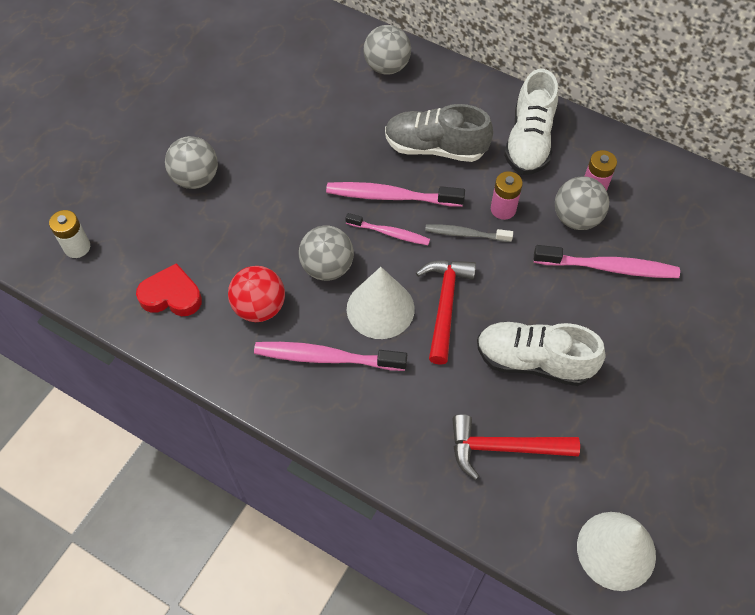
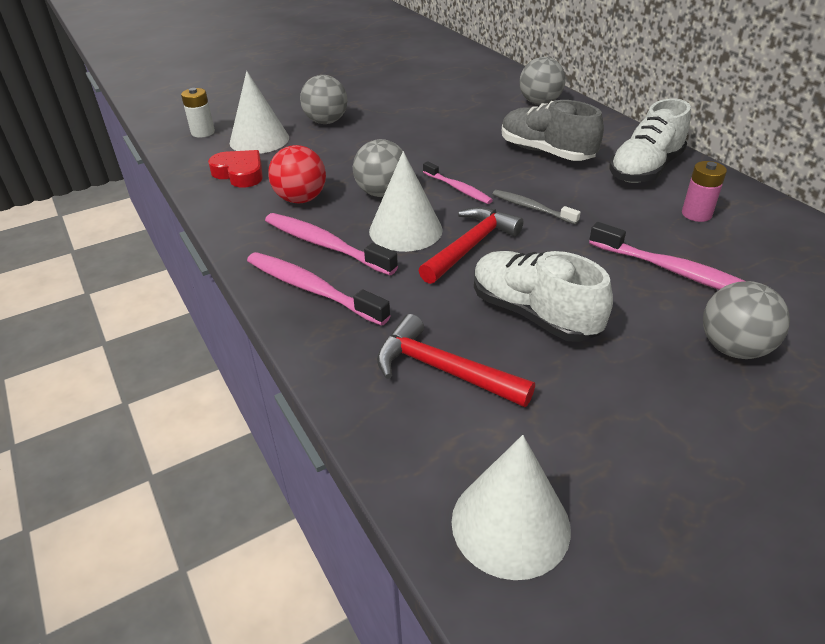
camera: 30 degrees right, 20 degrees down
(149, 235) = (259, 140): none -> white cone
(391, 196) = (479, 169): pink toothbrush -> pink toothbrush (312, 289)
(503, 209) = (584, 203): pink battery -> none
(576, 218) = (661, 228): grey ball -> grey ball (733, 348)

